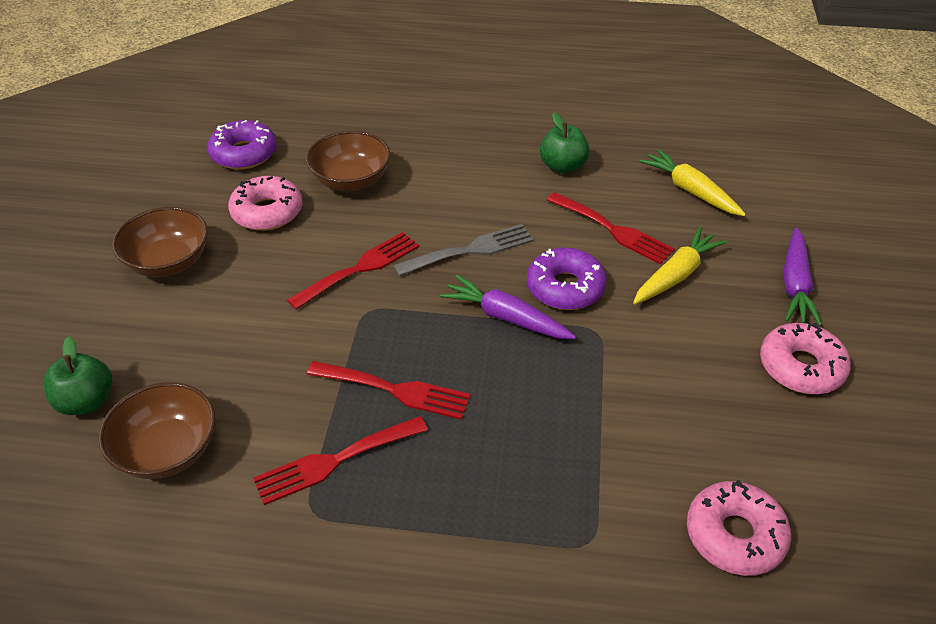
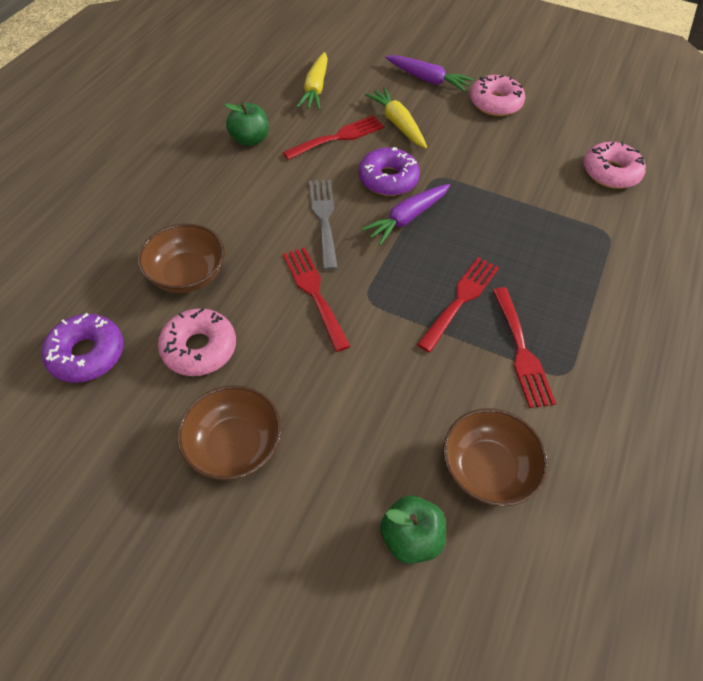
camera: 75 degrees left, 10 degrees up
(690, 191) = (315, 88): yellow carrot -> yellow carrot turned 60 degrees counterclockwise

